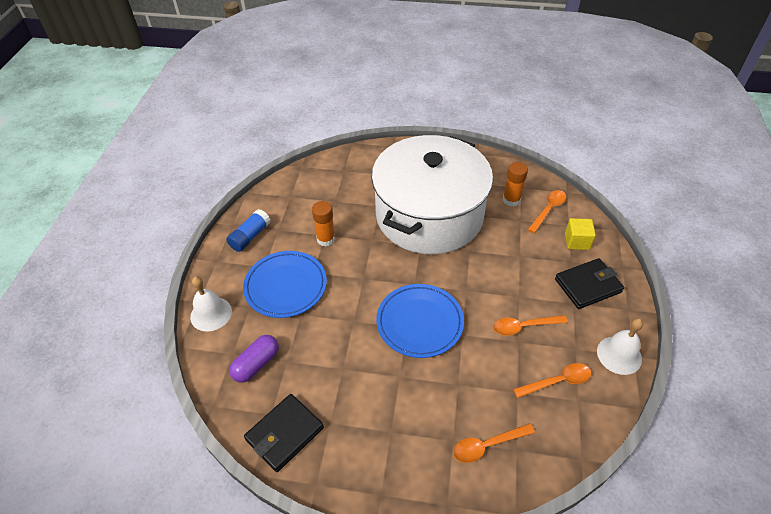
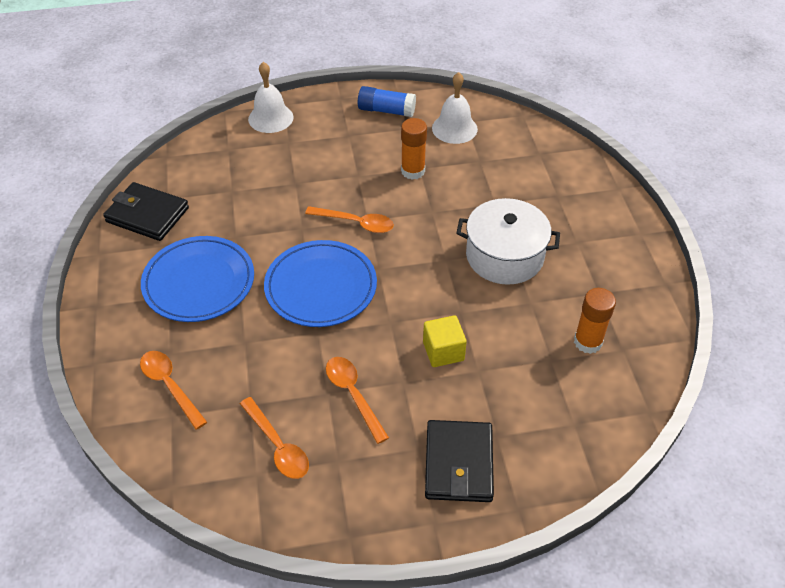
camera: 70 degrees right, 0 degrees up
(256, 364) = (221, 170): purple capsule -> none
(286, 286) = (328, 160): blue plate -> blue plate (199, 282)
(429, 215) = (504, 256): white pot -> white pot, size x0.50
(548, 210) = (592, 392): orange spoon -> orange spoon (356, 223)
(577, 241) = (543, 439): yellow cube -> yellow cube (443, 351)
(588, 286) = (458, 464): black wallet -> black wallet turned 45 degrees clockwise
(619, 355) = (344, 517): white bell -> white bell (454, 128)

